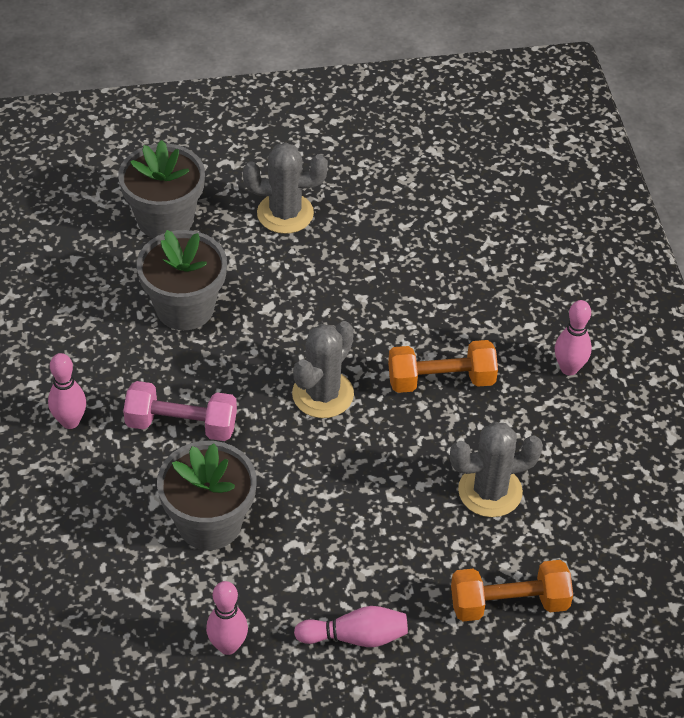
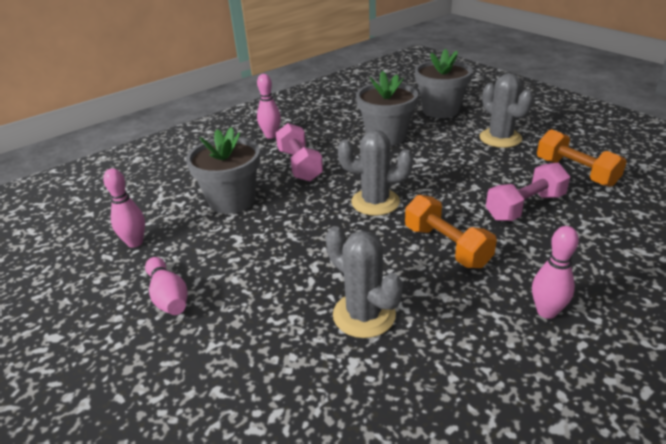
camera: 65 degrees right, 15 degrees down
(427, 284) = (525, 207): none -> pink dumbbell
(509, 603) = (250, 376): orange dumbbell -> orange dumbbell (575, 172)

